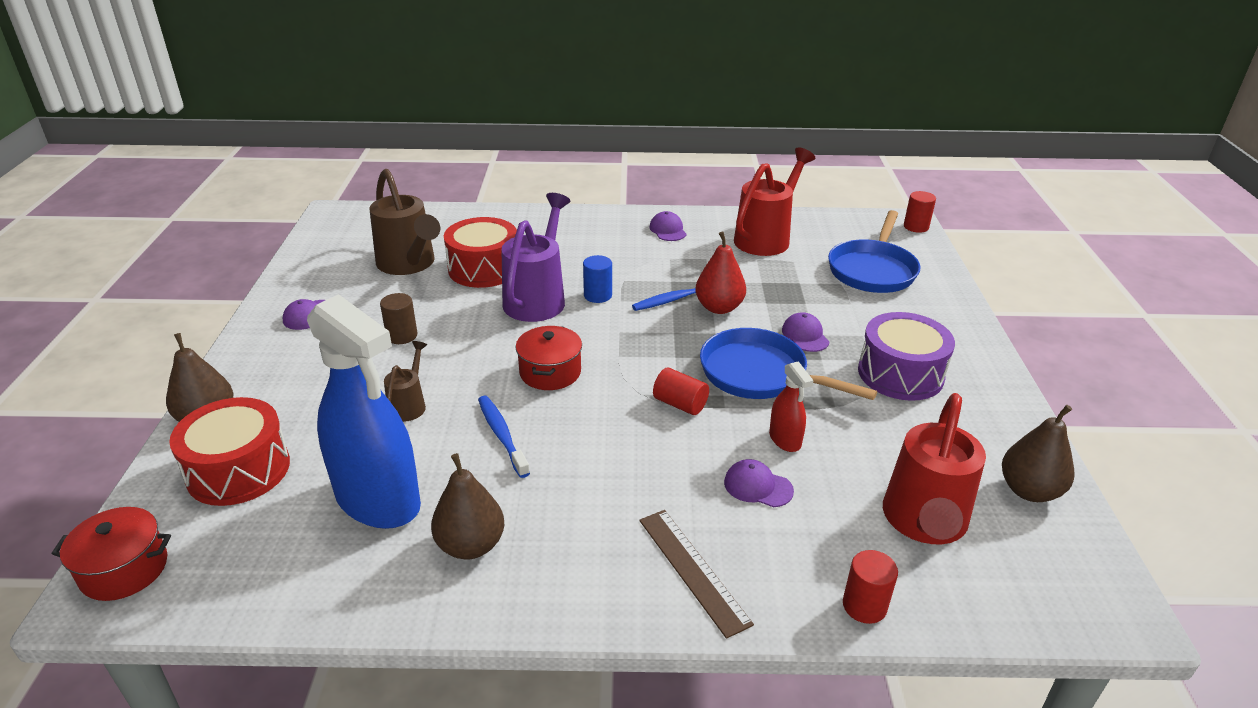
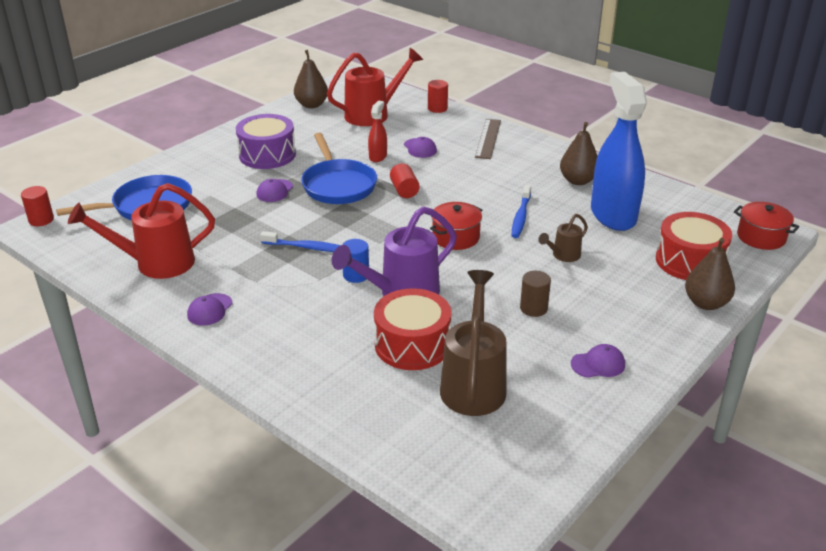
camera: 140 degrees left, 0 degrees up
(719, 307) = (291, 229): red pear -> none

